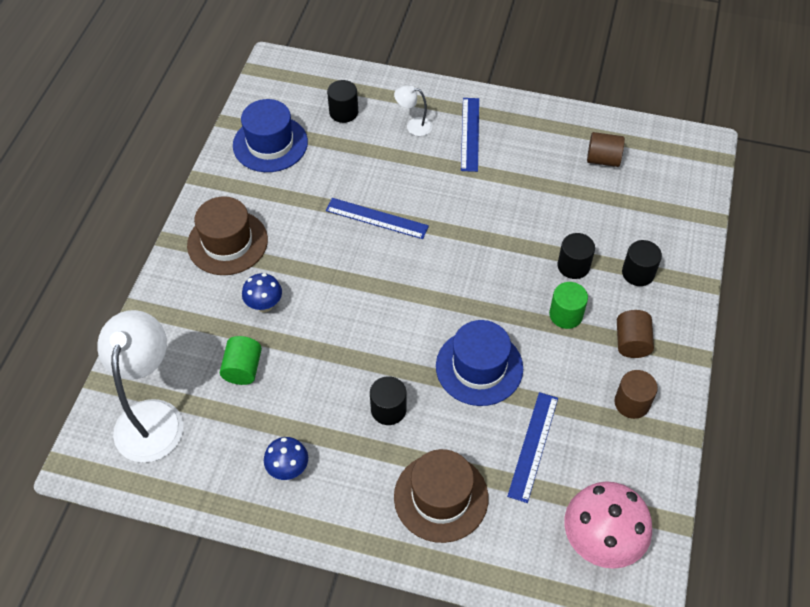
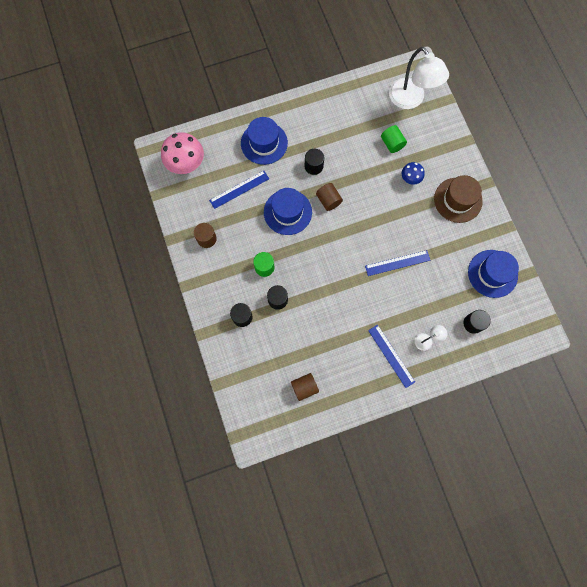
camera: 145 degrees right, 20 degrees up
(288, 469) = (335, 115): blue mushroom -> none
(441, 497) = (264, 143): brown hat -> blue hat
(533, 446) = (239, 189): blue ruler -> blue ruler turned 75 degrees clockwise
(631, 342) = (223, 272): brown cylinder -> brown cylinder (328, 200)

